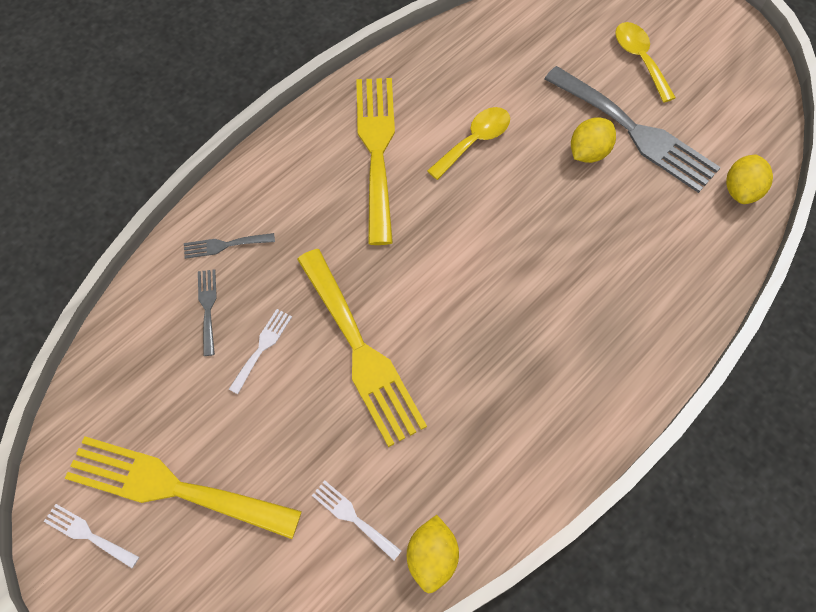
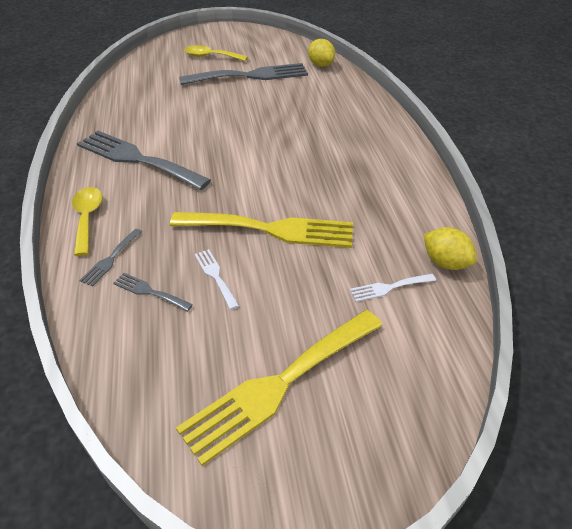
camera: 55 degrees left, 20 degrees down
(88, 534) = (271, 472): white fork -> none
(376, 150) = (137, 159): yellow fork -> grey fork
(474, 141) = (184, 123): yellow spoon -> yellow spoon (87, 218)
(588, 152) = (243, 93): yellow lemon -> none

